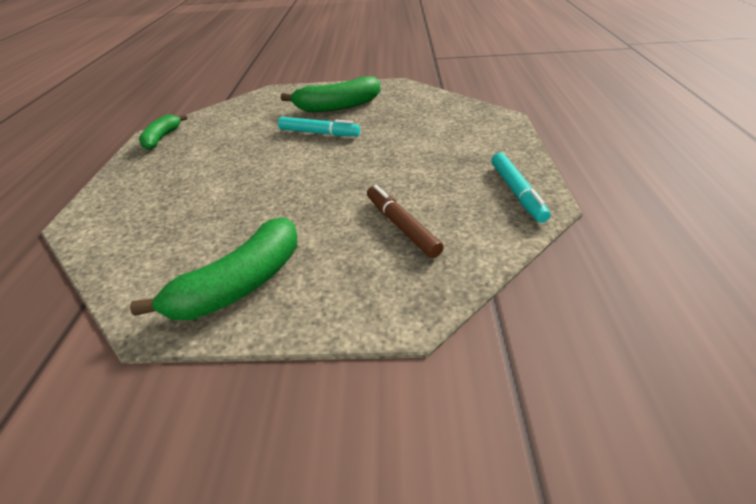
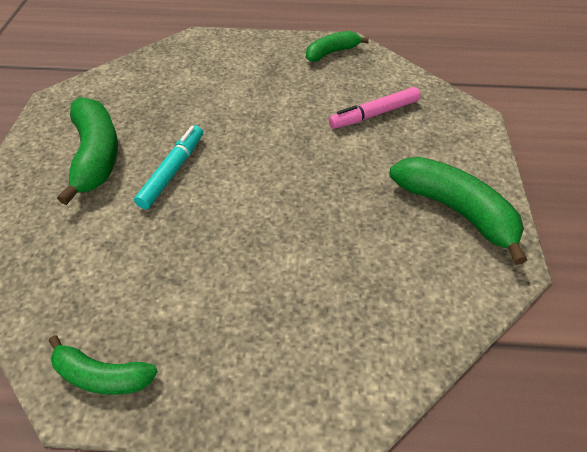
camera: 90 degrees left, 10 degrees up
(401, 226) = (374, 114): brown marker -> pink marker
(517, 192) = (331, 52): turquoise marker -> green banana

